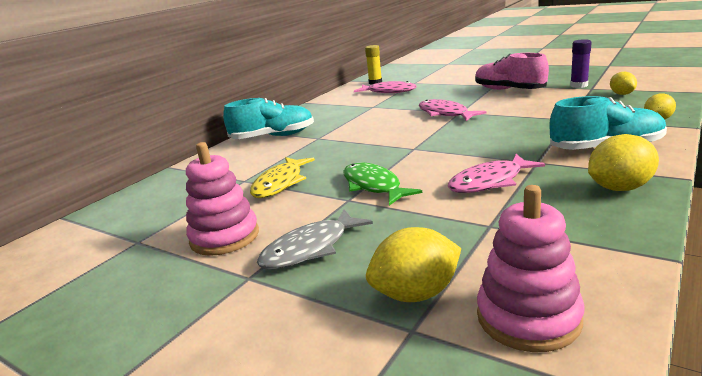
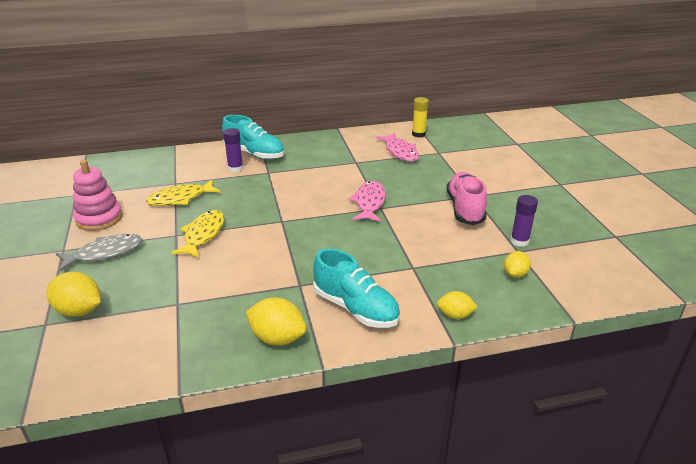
camera: 40 degrees right, 10 degrees up
(280, 149) = (235, 168): none -> purple glue stick
(310, 248) = (105, 253): grey fish -> grey fish turned 150 degrees clockwise
(373, 186) = (203, 235): green fish -> yellow fish
(490, 182) = (245, 278): pink fish -> none
(528, 318) = (77, 357): pink stacking toy -> none

